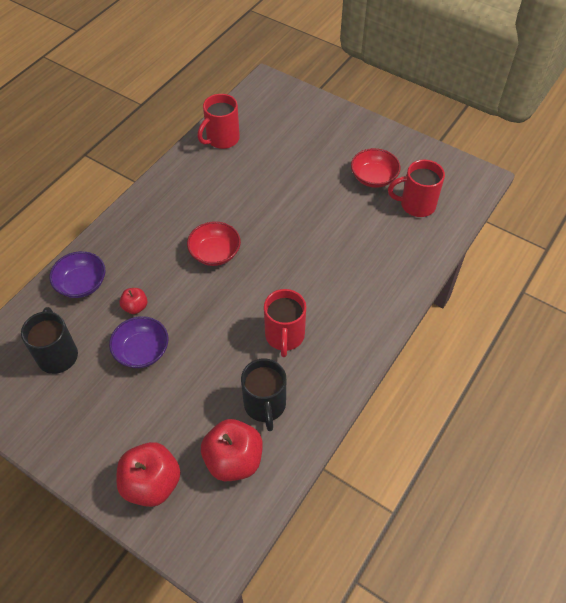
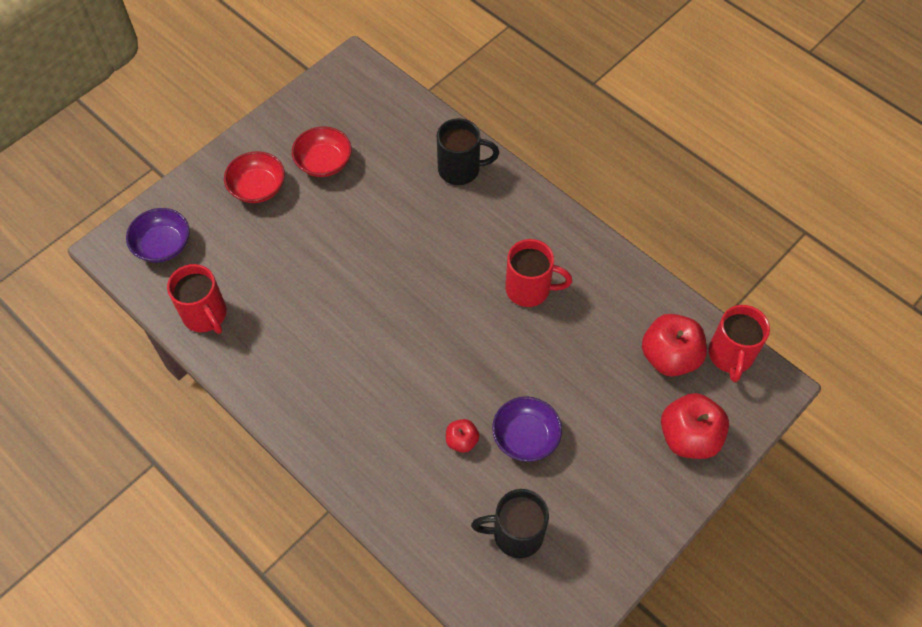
camera: 80 degrees left, 5 degrees up
(82, 284) = (413, 503): purple bowl -> purple bowl (163, 245)
(215, 253) = (399, 345): red bowl -> red bowl (258, 188)
(265, 405) = (611, 320): black mug -> black mug (460, 169)
(416, 205) = (376, 131): red mug -> red mug (730, 356)

